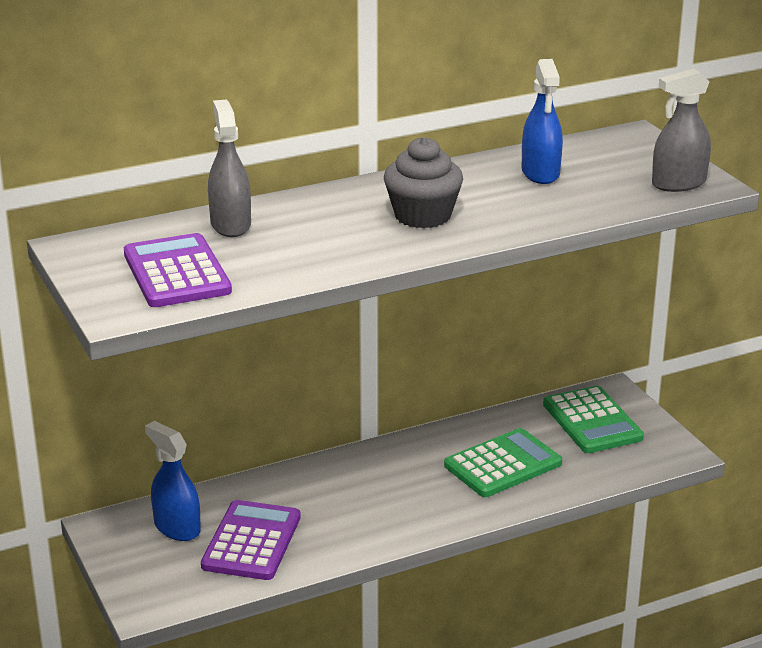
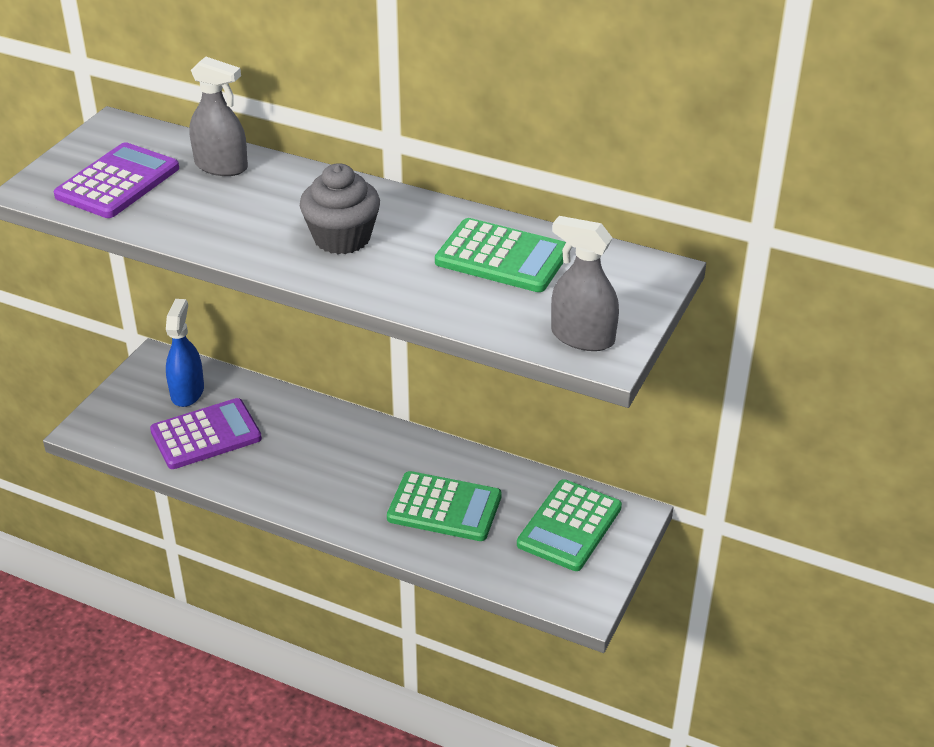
camera: 50 degrees right, 10 degrees up
(230, 224) = (221, 166): grey spray bottle -> grey spray bottle turned 75 degrees clockwise
(540, 173) = (502, 257): blue spray bottle -> green calculator

